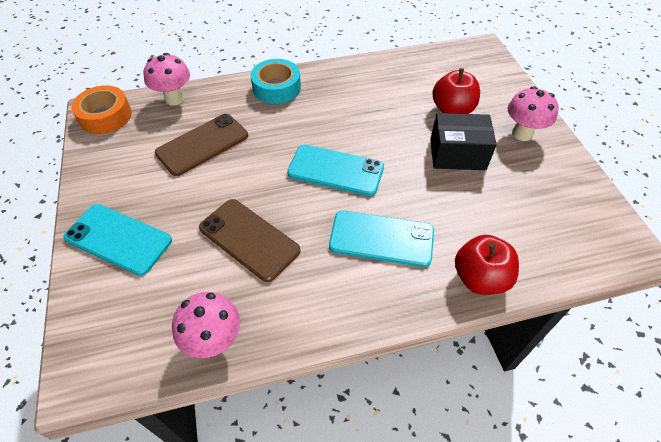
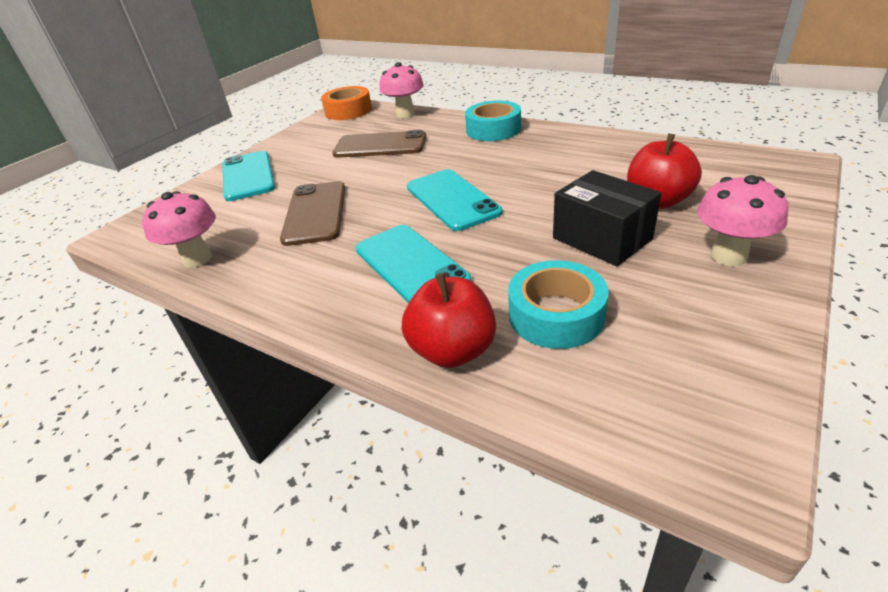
camera: 50 degrees right, 15 degrees down
(496, 221) = (556, 315): none -> turquoise tape

